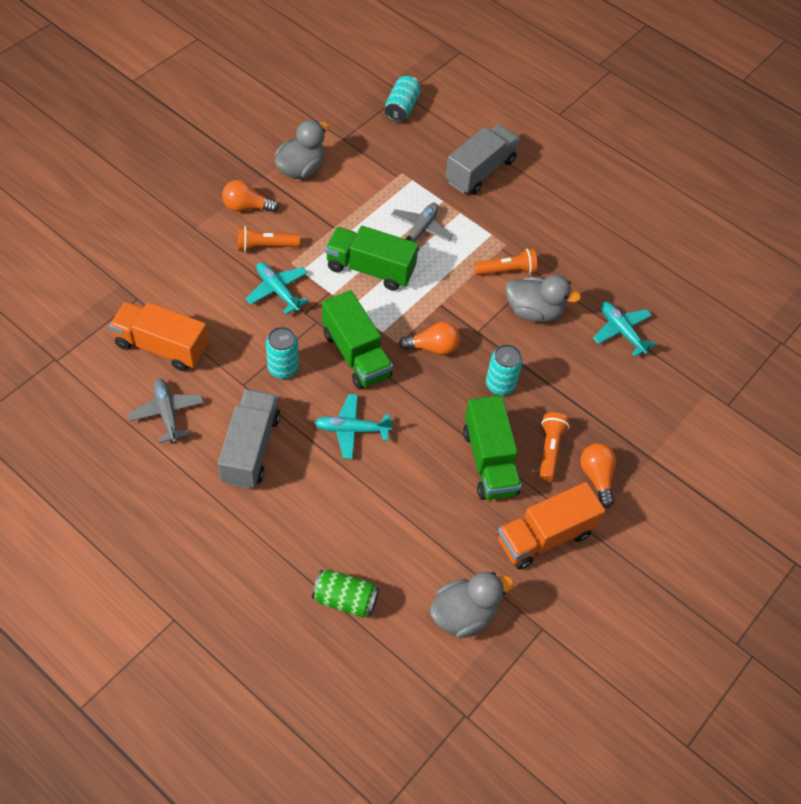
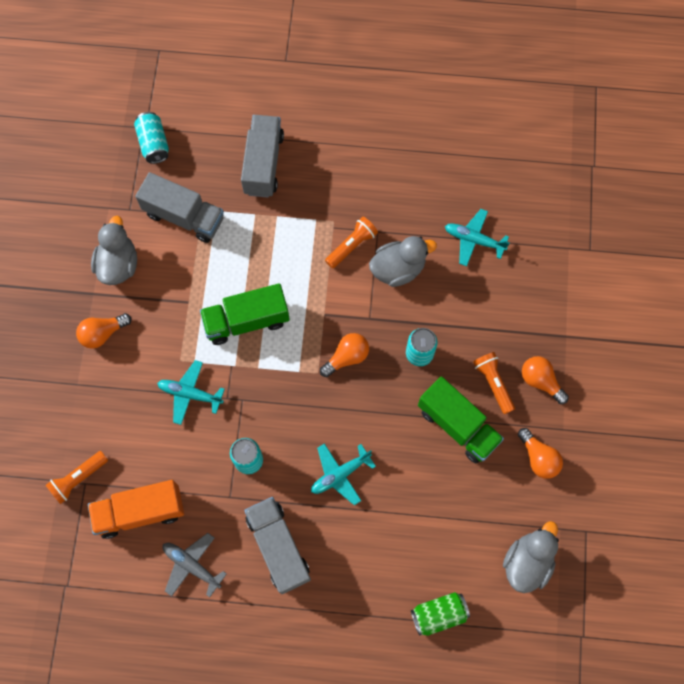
camera: 30 degrees left, 15 degrees up
(265, 246) = (148, 360): orange flashlight -> orange flashlight (78, 478)
(356, 354) = (294, 407): green truck -> none
(382, 169) = (184, 216): none -> grey truck
(420, 230) = (258, 255): grey plane -> none
(544, 536) = (538, 458): orange truck -> orange light bulb

